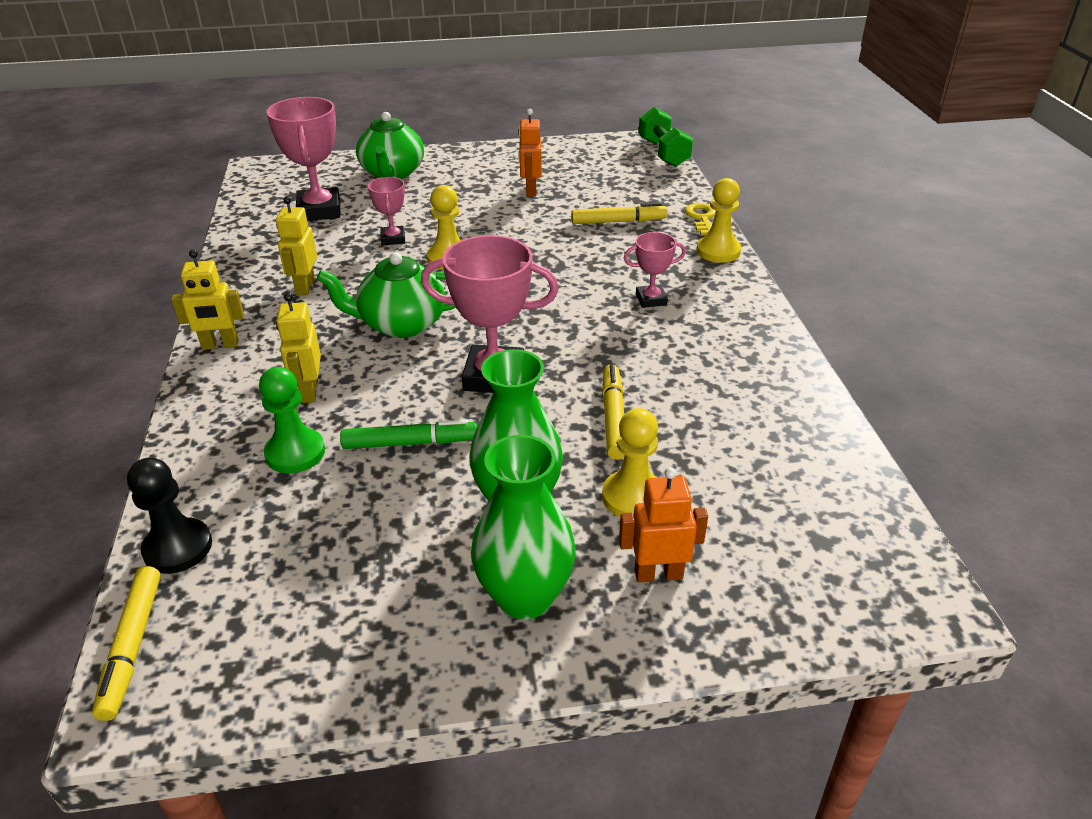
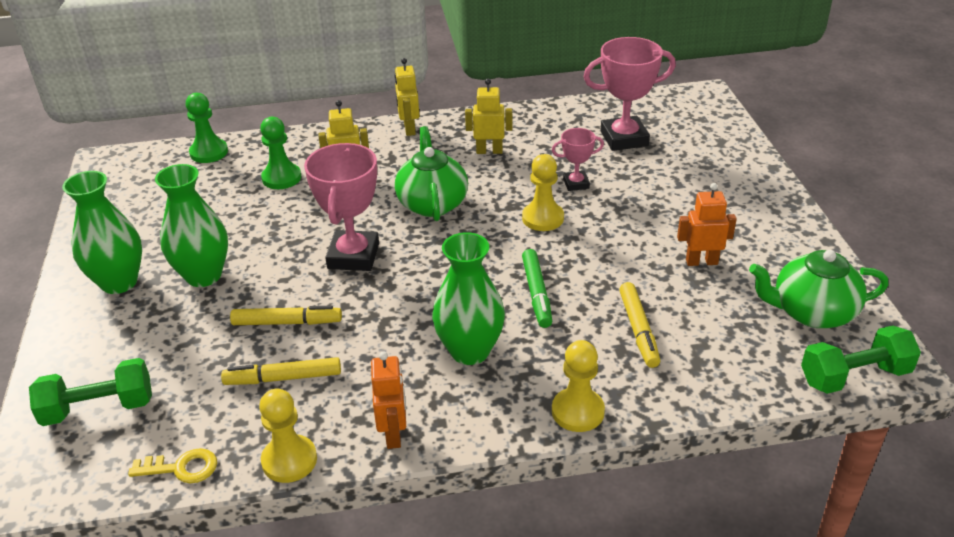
camera: 90 degrees right, 0 degrees up
(132, 646) = (143, 153): yellow marker -> yellow marker (283, 378)
(178, 548) = (209, 152): black pawn -> green pawn
(392, 173) = (715, 168): green teapot -> green teapot (812, 312)
(410, 443) = (280, 223): green marker -> green marker (536, 293)
(633, 497) = (191, 332): yellow pawn -> yellow pawn (289, 460)
(651, 299) = (470, 351): pink trophy -> green vase
(658, 574) = (113, 342): orange robot -> orange robot (394, 434)
(702, 218) = (661, 403): yellow key -> yellow key (181, 468)
(780, 561) = (98, 408): none -> green dumbbell

